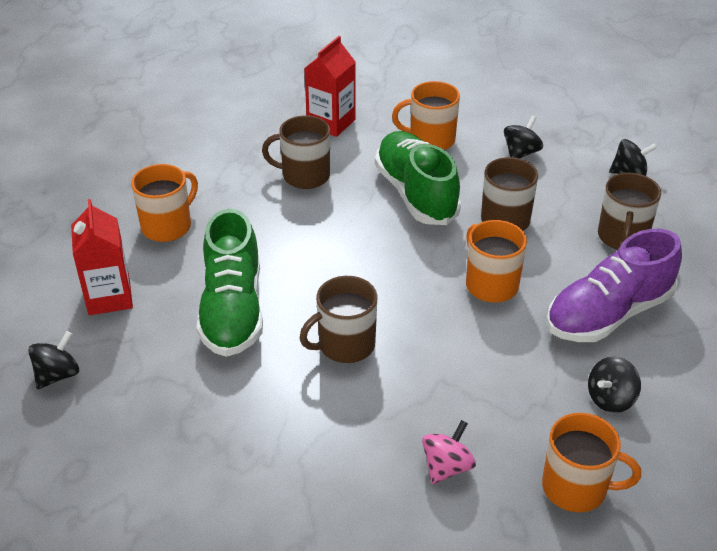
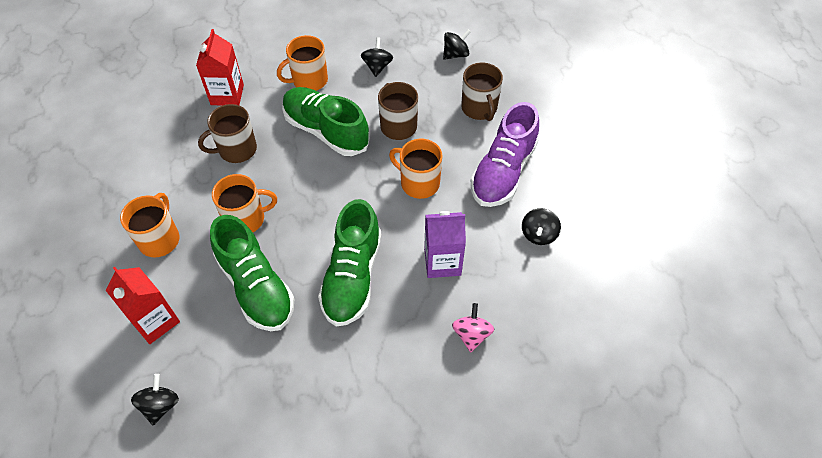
camera: 30 degrees left, 15 degrees up
(345, 345) = (352, 276): brown mug -> green shoe
(463, 376) = (442, 262): none -> purple carton
(576, 488) = (554, 308): orange mug -> orange mug (246, 219)

